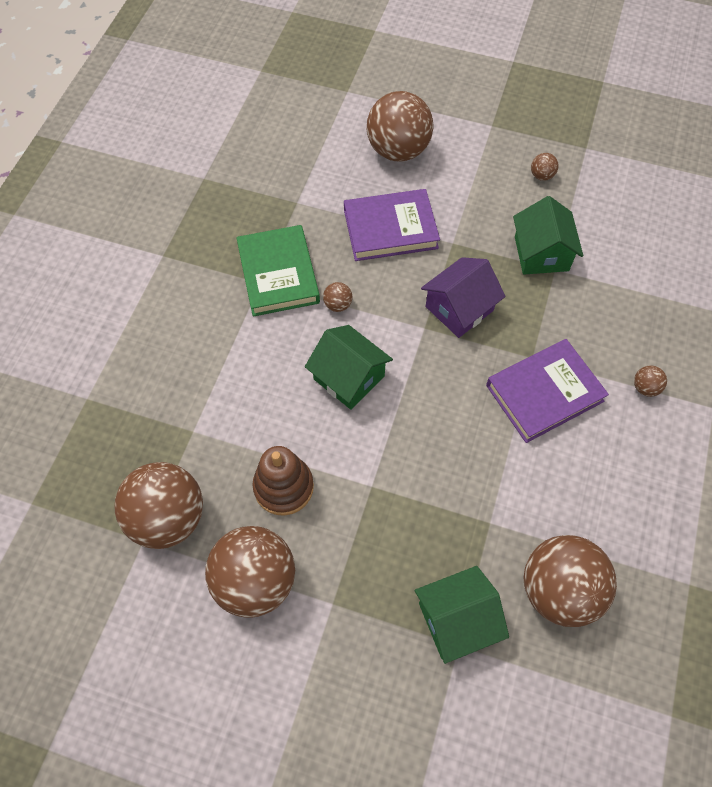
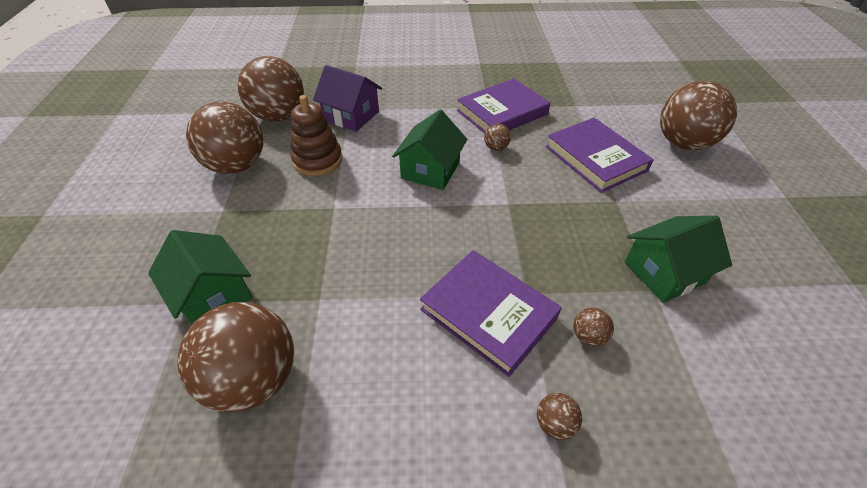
camera: 70 degrees right, 15 degrees down
(278, 274) = (502, 112): green book -> purple book
(459, 309) = (545, 222): purple house -> purple house (351, 116)
(541, 176) = (767, 250): brown ball -> brown ball (588, 336)

